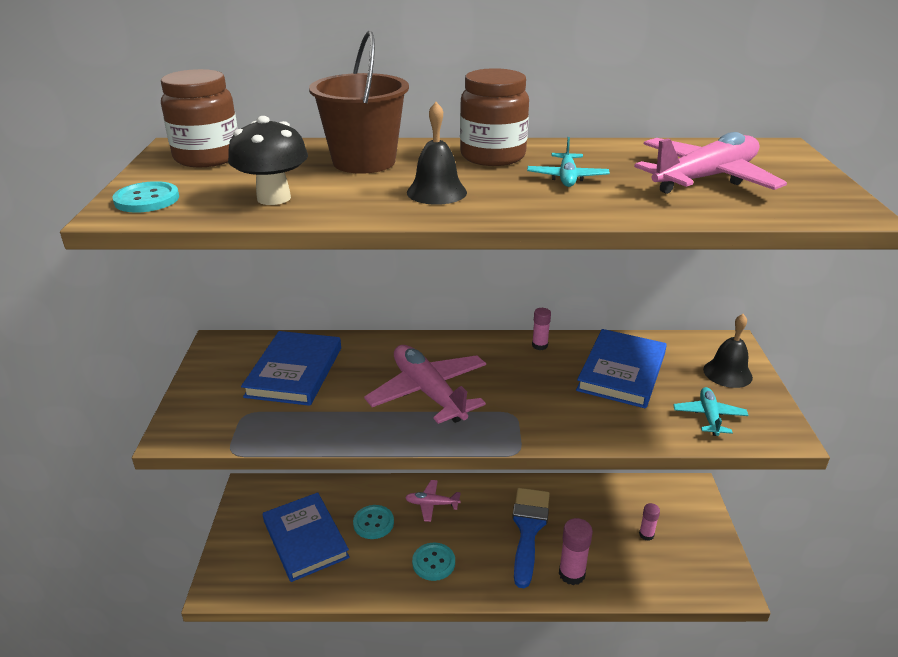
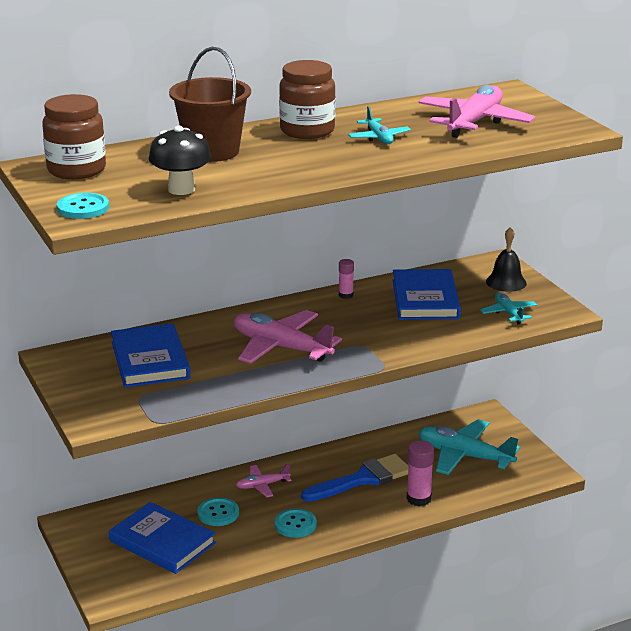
camera: 25 degrees left, 5 degrees down
(436, 192) = (297, 164): black bell -> none
(528, 529) = (363, 479): blue brush -> blue brush turned 75 degrees clockwise
(646, 534) = (464, 456): pink glue stick -> turquoise plane

